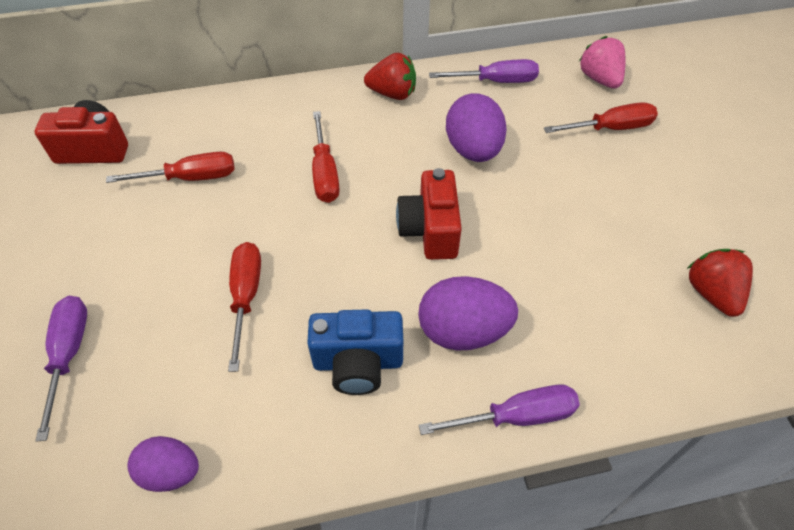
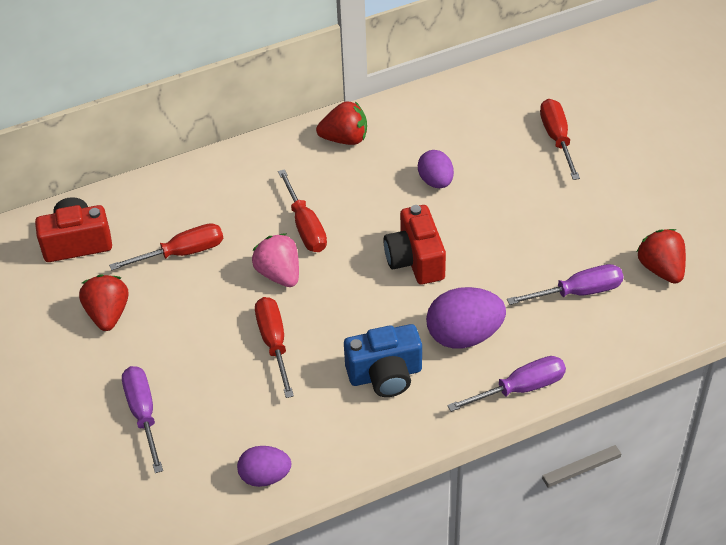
camera: 10 degrees left, 5 degrees down
(87, 229) = (108, 314): none -> red strawberry
(473, 150) = (436, 181): purple egg -> purple egg, size x0.63
(495, 81) = (441, 109): purple screwdriver -> purple screwdriver (578, 292)
(599, 79) = (539, 90): pink strawberry -> pink strawberry (279, 274)
(610, 128) = (557, 139): red screwdriver -> red screwdriver turned 75 degrees counterclockwise

